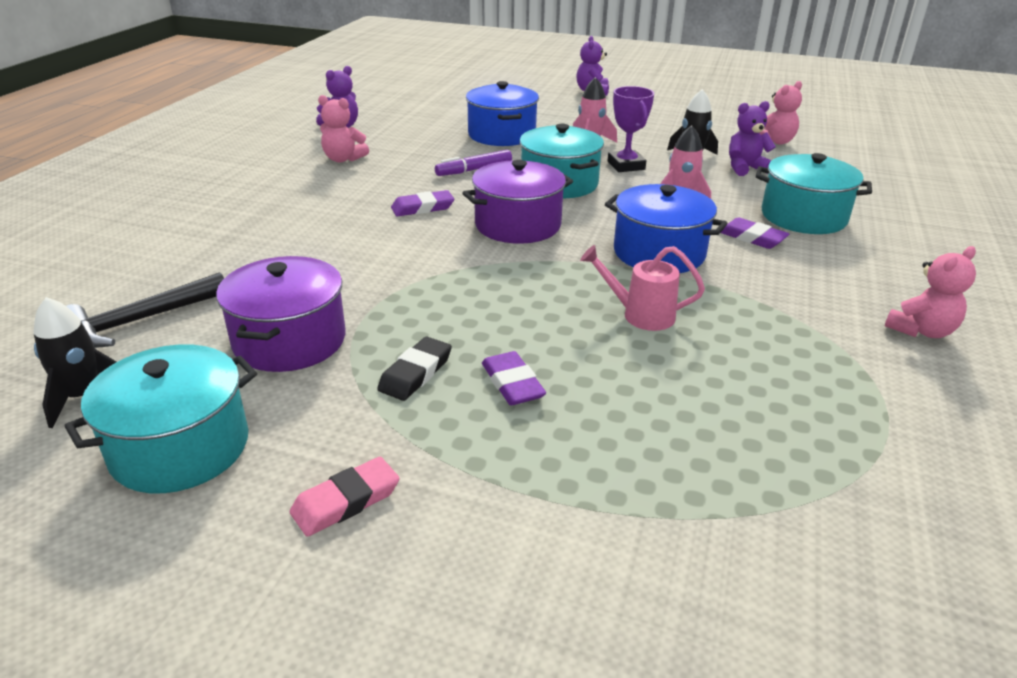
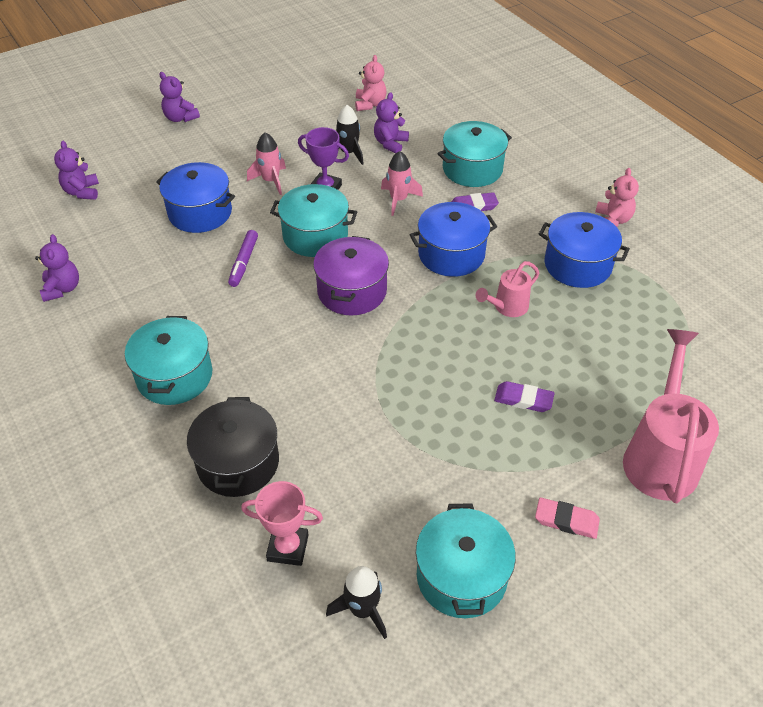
camera: 50 degrees left, 15 degrees up
(140, 320) = (288, 548): black hammer -> pink trophy
(228, 256) = (238, 462): none -> black pot
(289, 340) = (390, 477): purple pot -> none
(301, 194) = (174, 376): none -> turquoise pot
(343, 159) = (135, 321): pink teddy bear -> none
(346, 501) = (566, 520): pink eraser -> pink eraser turned 75 degrees counterclockwise
(415, 373) = (478, 435): black eraser -> none
(422, 208) = (275, 322): purple eraser -> none
(451, 95) = (82, 192): none -> purple teddy bear
(565, 552) = (661, 456): none -> pink watering can
(795, 336) = (577, 265): none -> blue pot

